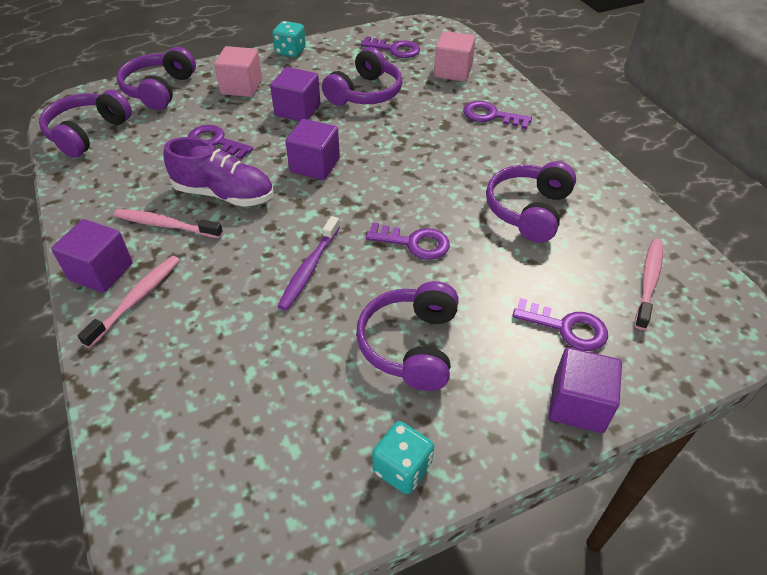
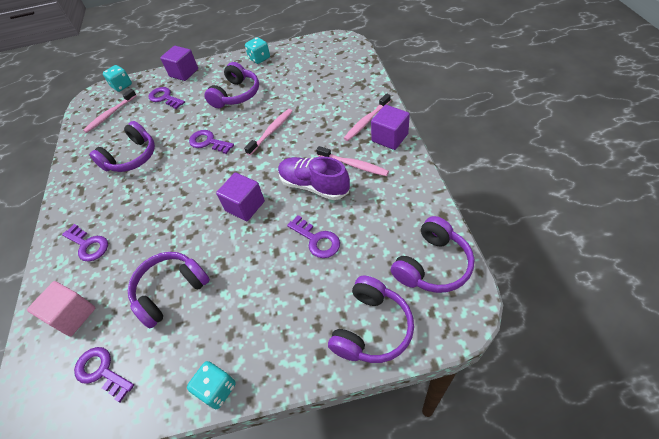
camera: 160 degrees left, 5 degrees up
(241, 87) = (285, 320): pink cube -> none
(297, 110) = (239, 273): purple cube -> none
(309, 269) = (271, 131): purple toothbrush -> pink toothbrush
(699, 355) = (122, 86): none -> turquoise dice

